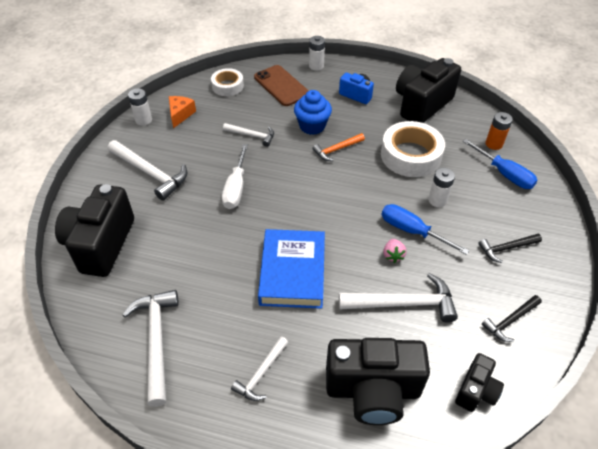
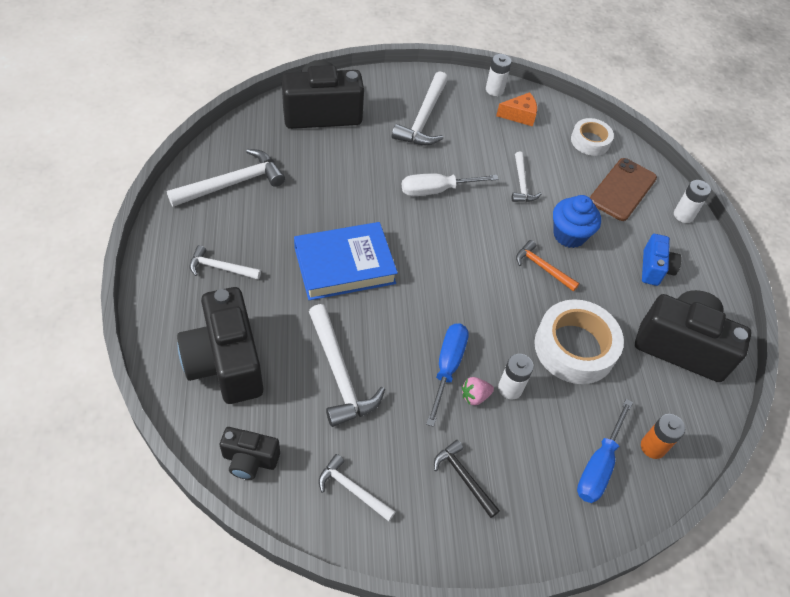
camera: 65 degrees right, 5 degrees up
(393, 255) = (402, 353): pink strawberry -> pink strawberry (474, 396)
(510, 321) = (352, 489): black hammer -> white hammer

